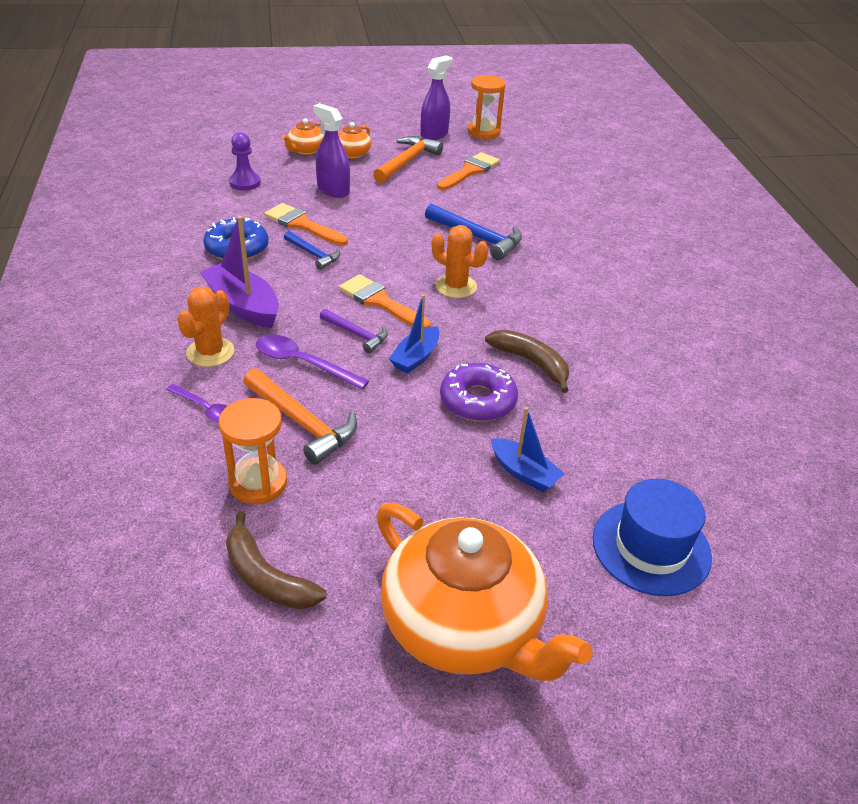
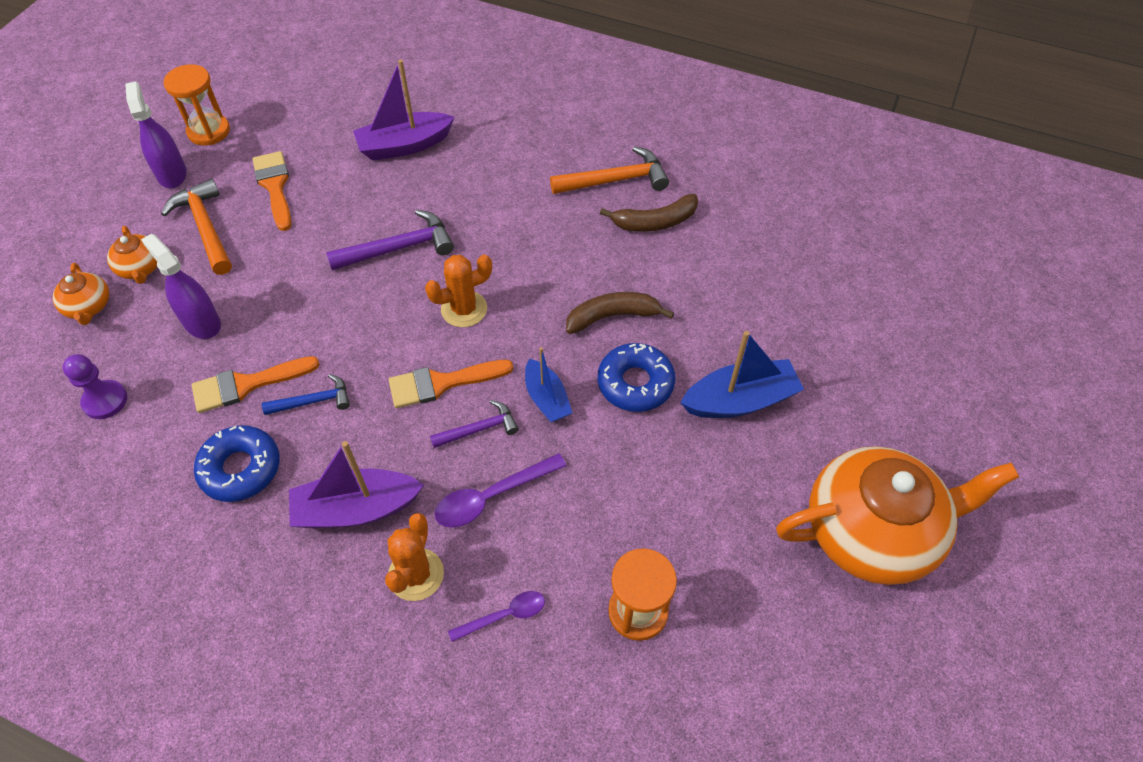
camera: 55 degrees left, 15 degrees up
(210, 352) = (416, 574): orange cactus -> orange cactus turned 45 degrees clockwise
(266, 577) = (755, 654): brown banana -> brown banana (655, 222)
(302, 423) = (579, 537): orange hammer -> orange hammer (616, 180)
(333, 190) = (201, 322): purple spray bottle -> purple spray bottle turned 60 degrees clockwise
(478, 238) = (399, 248): blue hammer -> purple hammer
(478, 400) = (635, 383): purple donut -> blue donut
(524, 473) = (740, 400): blue boat -> blue boat, size x1.58
(571, 204) = (404, 146): none -> purple boat
(651, 547) = (858, 366): blue hat -> none

